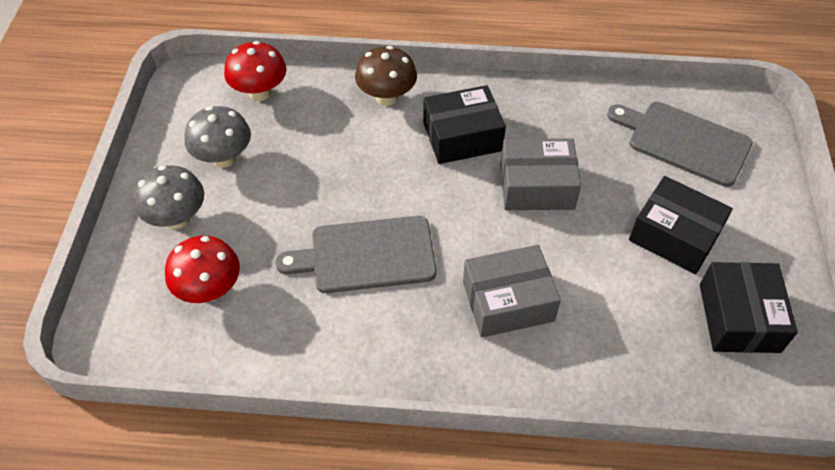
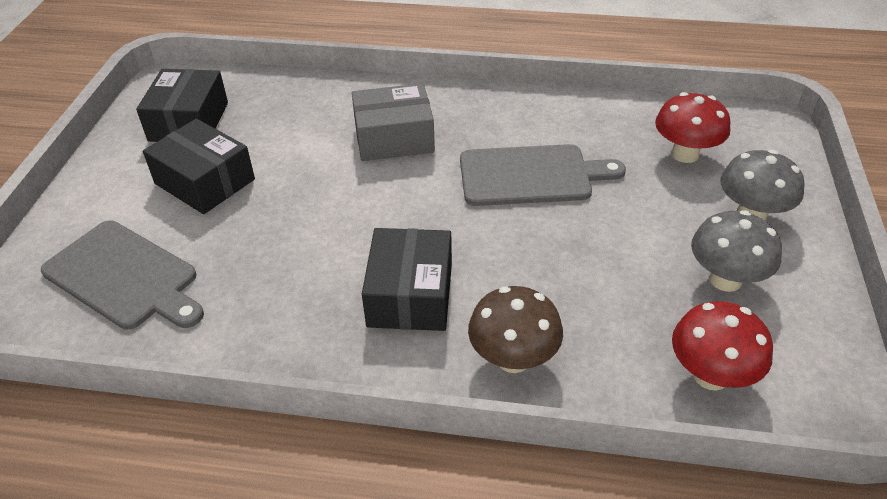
camera: 175 degrees left, 10 degrees down
(462, 137) = (410, 295): black box -> black box turned 75 degrees counterclockwise
(536, 186) = (332, 232): grey box -> none

